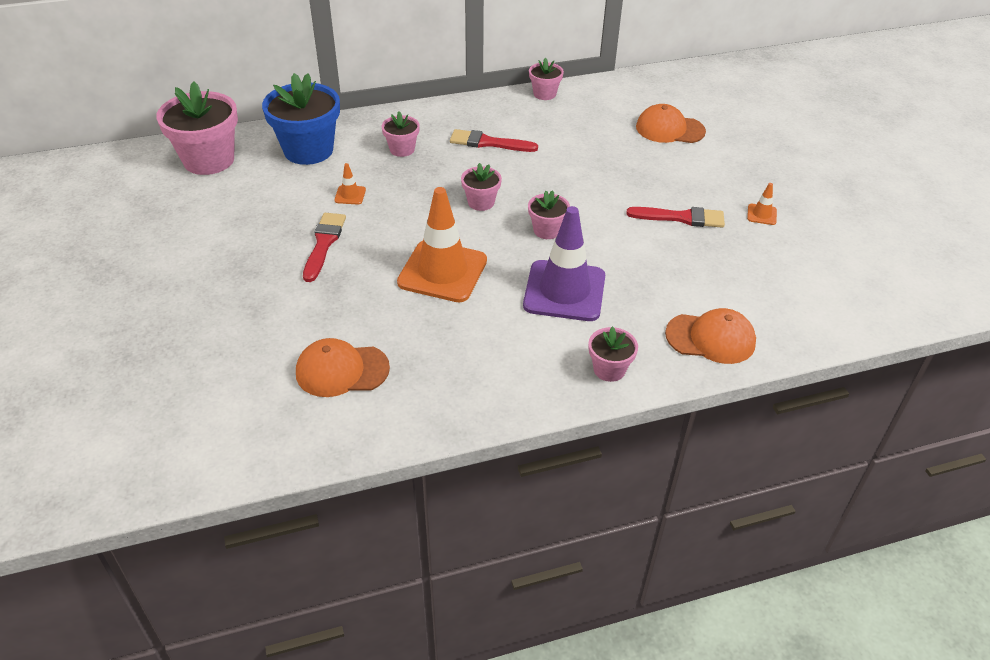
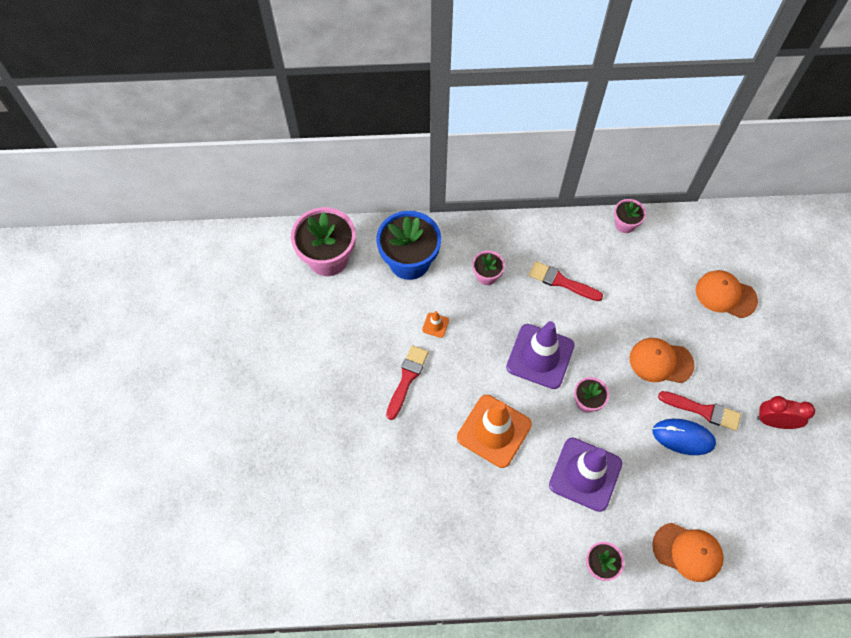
camera: 15 degrees right, 20 degrees up
(342, 370) = (402, 518): orange cap -> orange cap (660, 361)
(481, 202) = (540, 356): pink flower pot -> purple traffic cone
(667, 242) = (683, 437): none -> blue mouse
(761, 214) = (774, 421): orange traffic cone -> red clock

